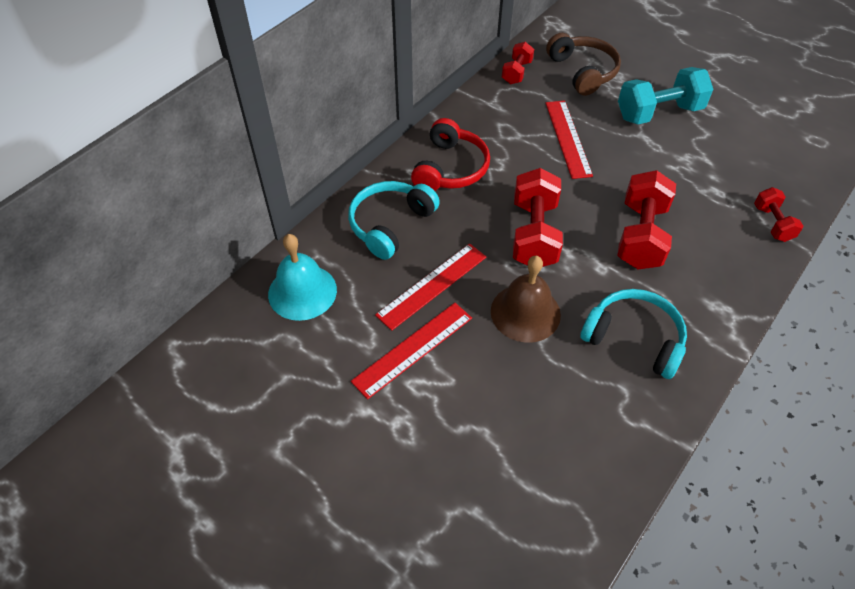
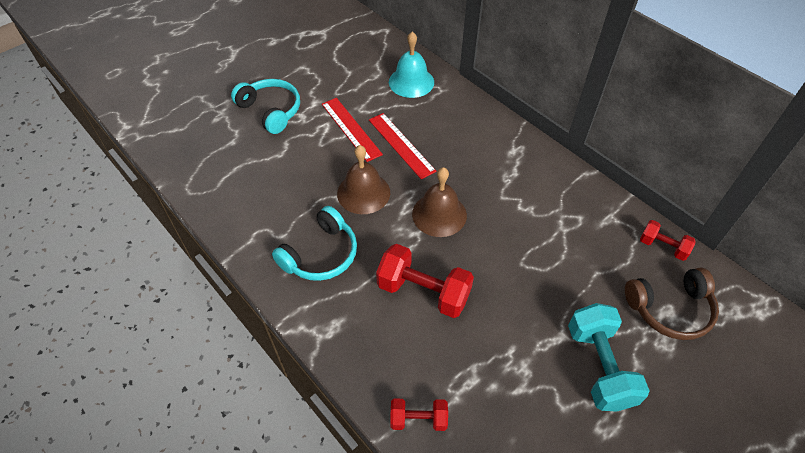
camera: 100 degrees right, 0 degrees up
(390, 224) = (464, 129): turquoise headphones -> turquoise headphones (271, 111)
(450, 168) = (522, 173): red headphones -> none
(534, 234) = (439, 214): red dumbbell -> brown bell
(568, 138) = (558, 267): red ruler -> none

